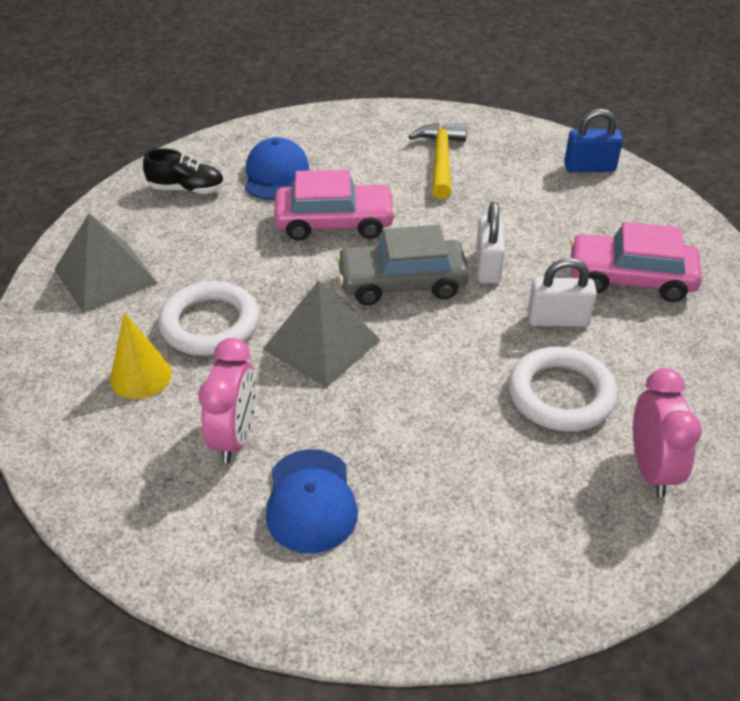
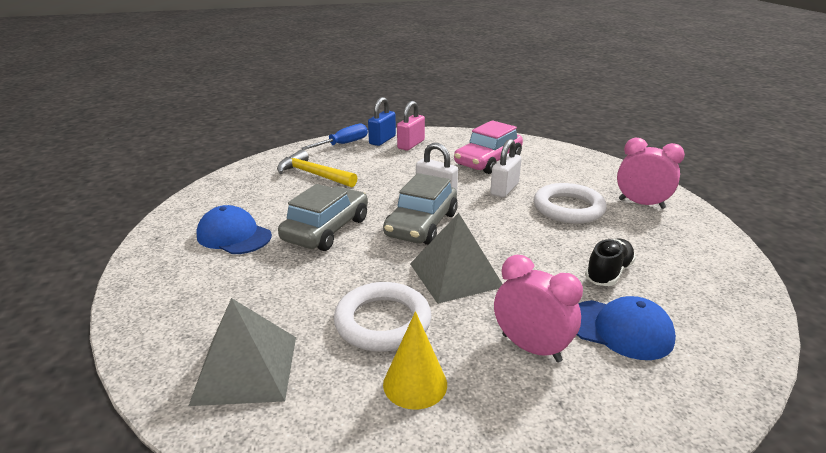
camera: 60 degrees left, 15 degrees down
(187, 189) = (186, 283): black shoe -> black shoe (608, 273)
(334, 223) = (326, 229): pink car -> grey car
(542, 144) = (343, 144): none -> blue screwdriver
(604, 195) = (411, 144): none -> pink padlock

